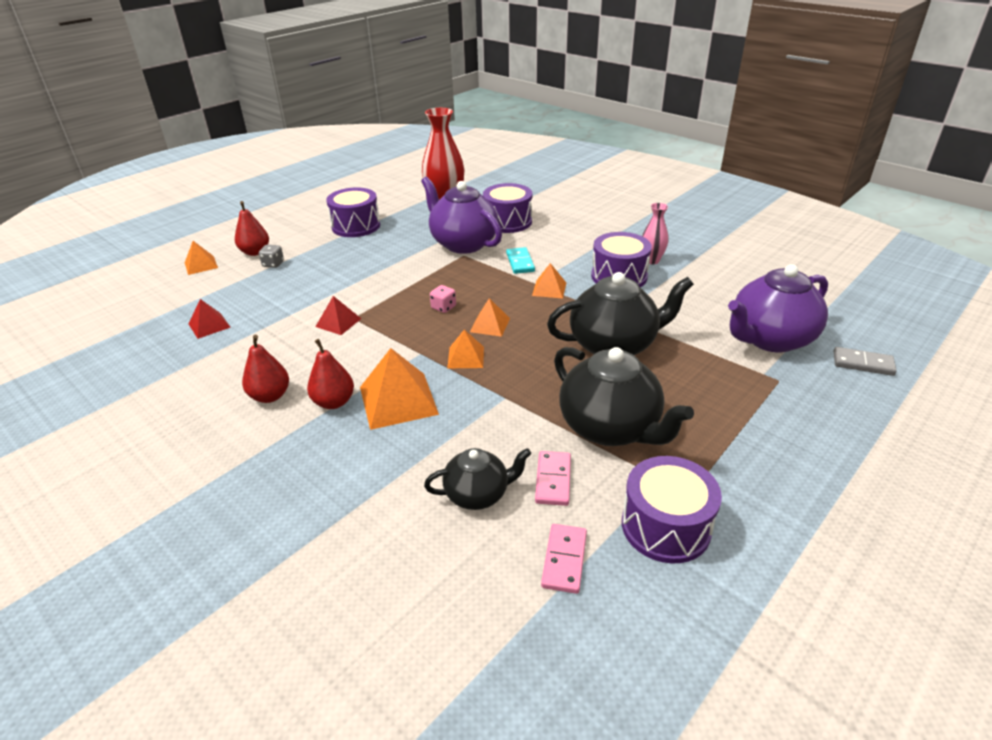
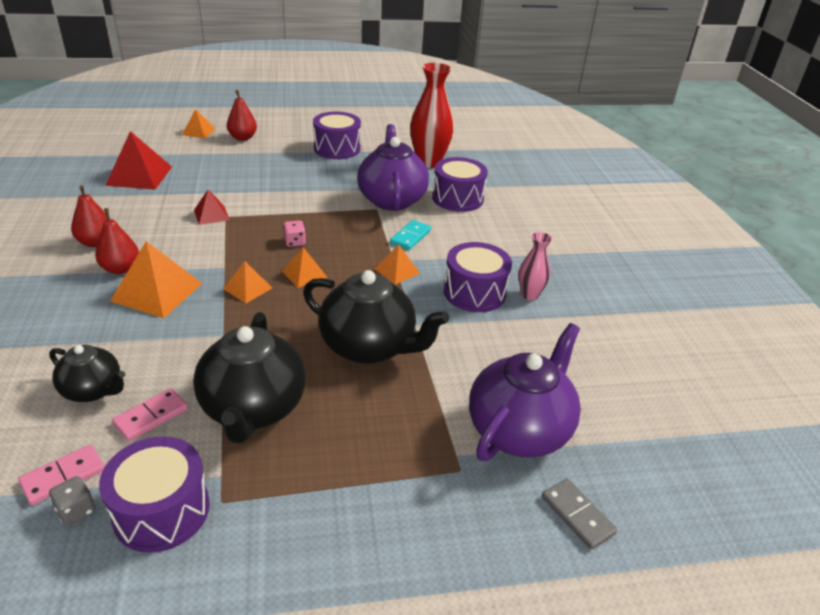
camera: 35 degrees right, 0 degrees up
(209, 325) = (139, 176): red pyramid -> red pyramid, size x1.77
(273, 264) = (239, 152): grey dice -> grey dice (76, 510)
(770, 339) = (519, 429): purple teapot -> purple teapot turned 120 degrees clockwise

